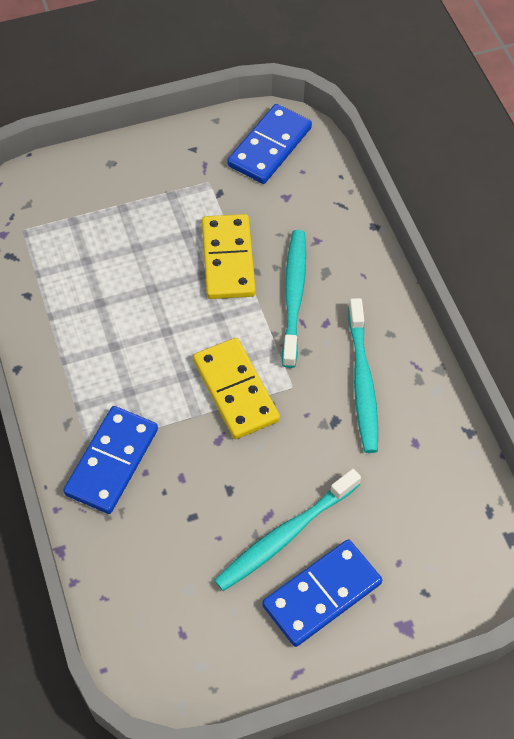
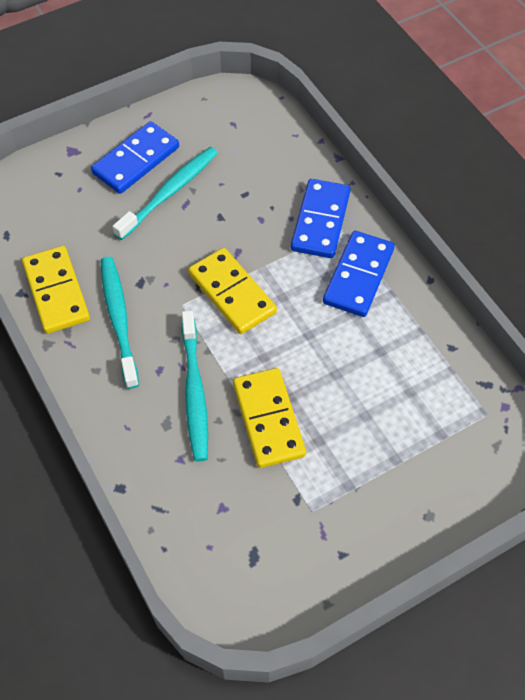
camera: 170 degrees right, 0 degrees up
(270, 147) = (253, 574): blue domino -> blue domino (358, 276)
(430, 426) = (56, 292): none -> yellow domino

